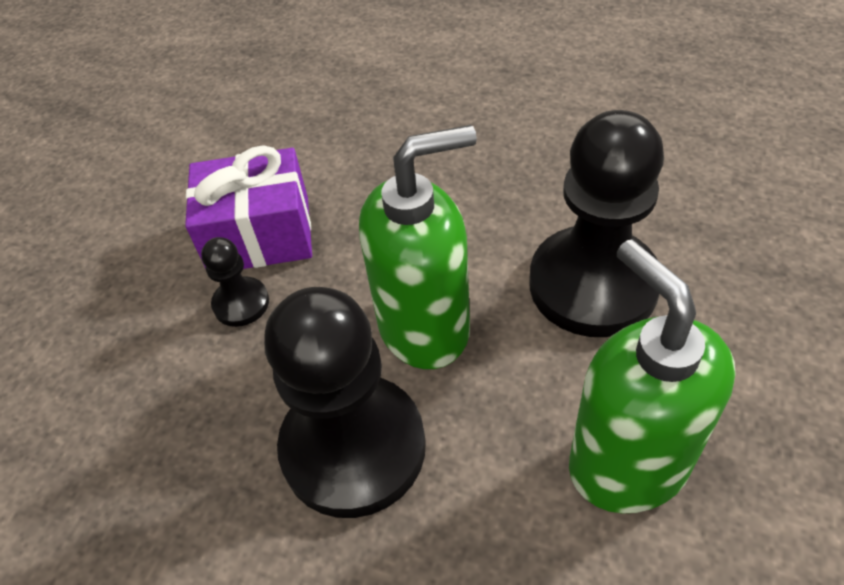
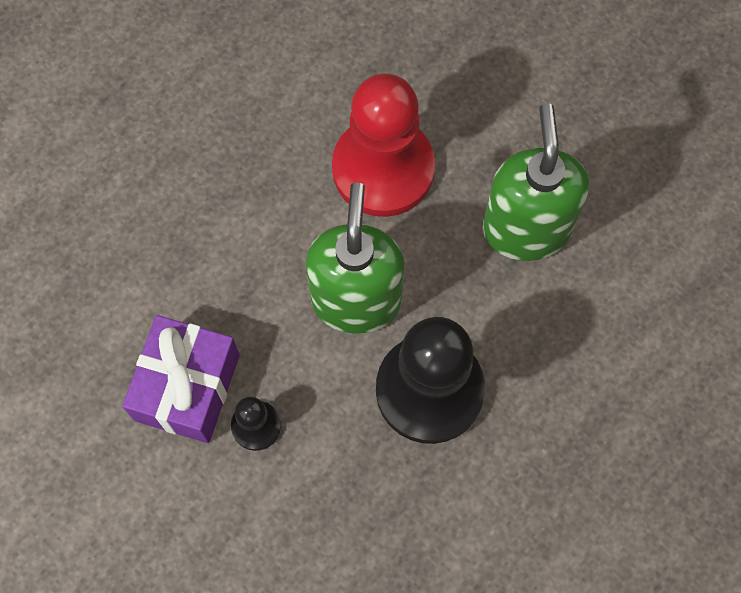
camera: 70 degrees left, 20 degrees up
(593, 284) = (383, 169): black pawn -> red pawn
(628, 463) = (525, 229): green soap dispenser -> green soap dispenser turned 90 degrees clockwise

